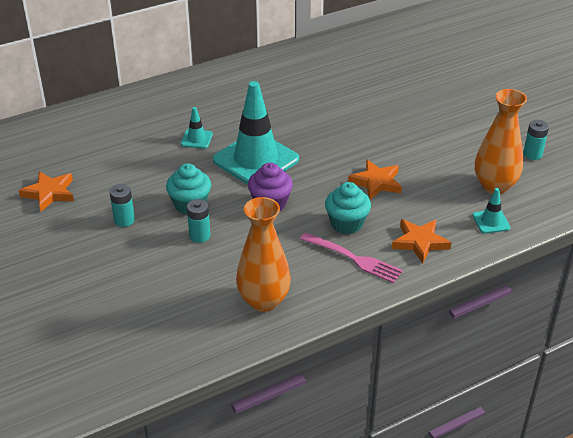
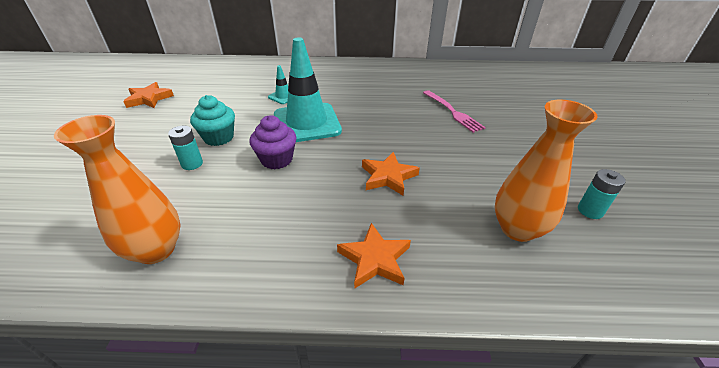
camera: 30 degrees right, 0 degrees up
(124, 220) = (162, 132): turquoise battery -> none
(346, 223) = (320, 204): turquoise cupcake -> none
(353, 258) = (288, 245): pink fork -> pink fork (453, 112)
(491, 222) = (483, 272): turquoise traffic cone -> none

